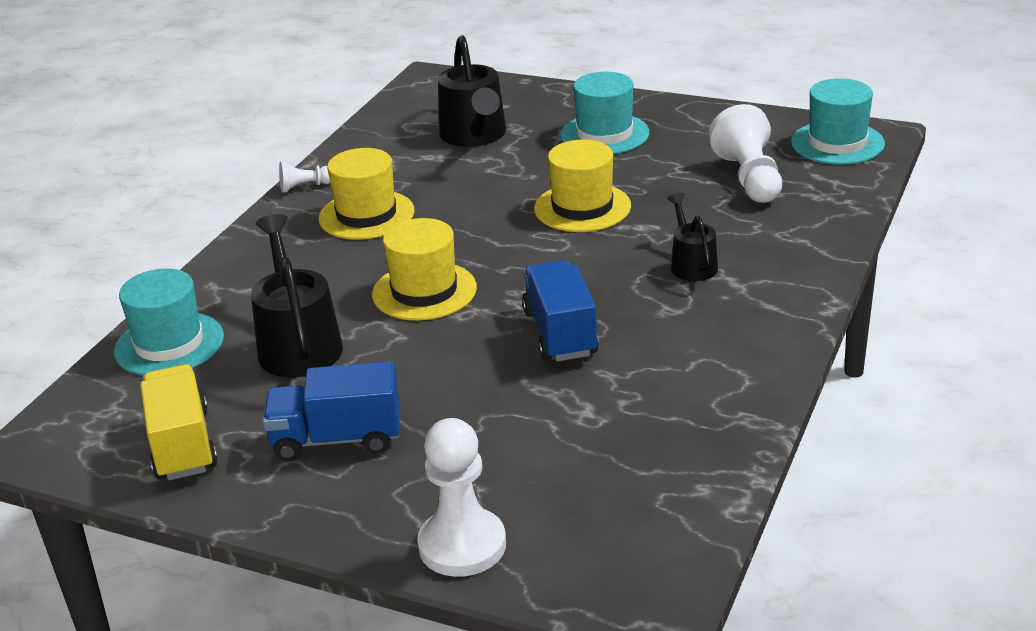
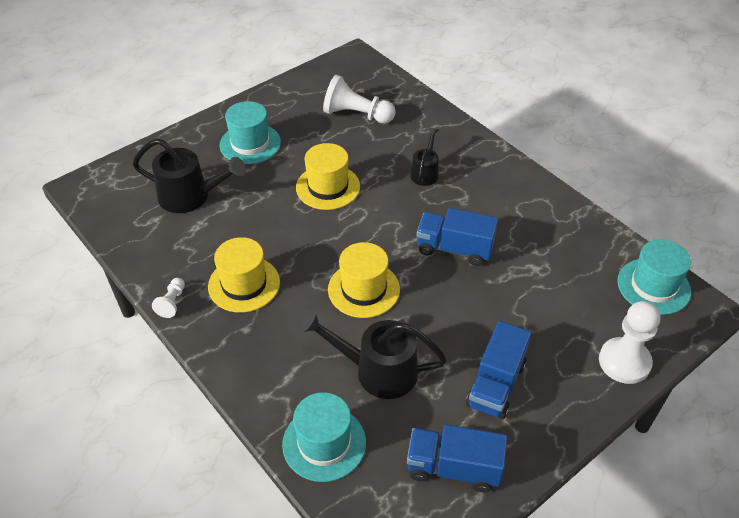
camera: 65 degrees left, 15 degrees up
(182, 445) = (453, 468): yellow truck -> blue truck
(691, 264) = (425, 172): black watering can -> black watering can turned 90 degrees clockwise
(837, 143) = (350, 71): turquoise hat -> turquoise hat (653, 286)

